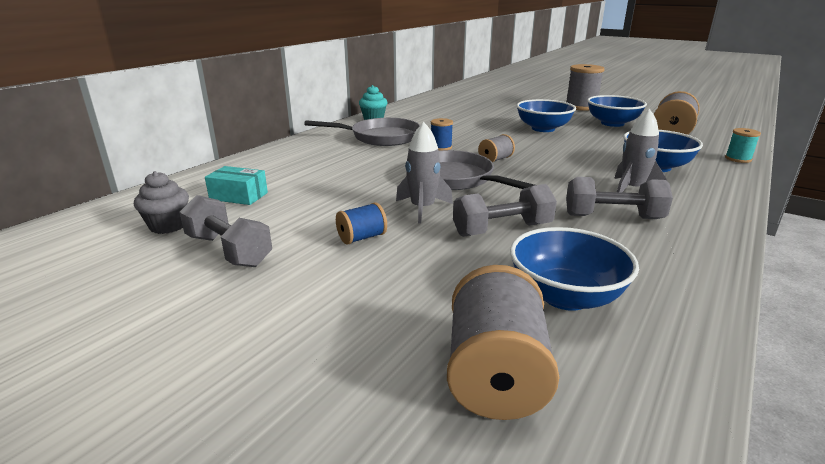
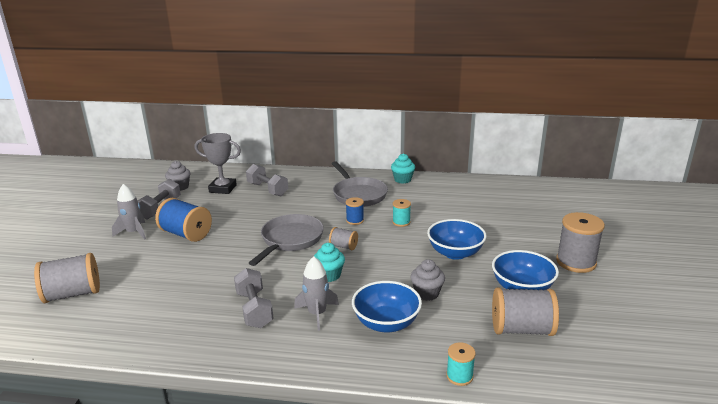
camera: 65 degrees right, 0 degrees up
(238, 196) = (223, 188): turquoise box -> grey trophy
(362, 238) = (186, 234): blue spool -> blue spool, size x1.88
(422, 209) = (232, 241): grey rocket -> grey rocket (134, 232)
(466, 133) = (401, 222): none -> turquoise spool
(502, 230) = (214, 272): grey dumbbell -> grey dumbbell (267, 189)
(554, 174) = (329, 275): none -> turquoise cupcake
(565, 296) = (140, 303): blue bowl -> none
(608, 147) = (427, 293): none -> grey cupcake

